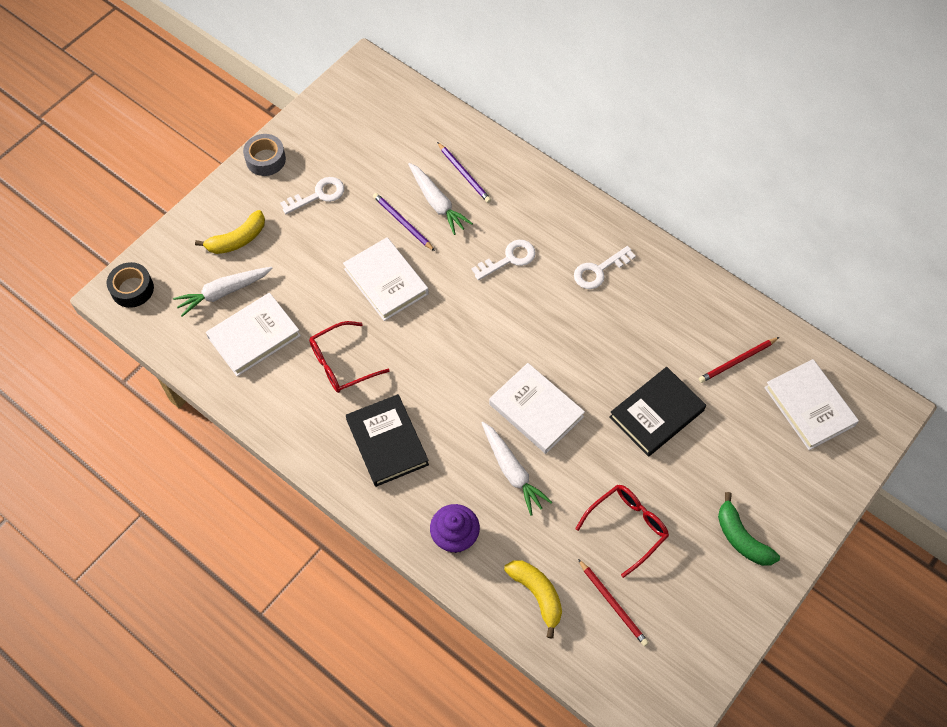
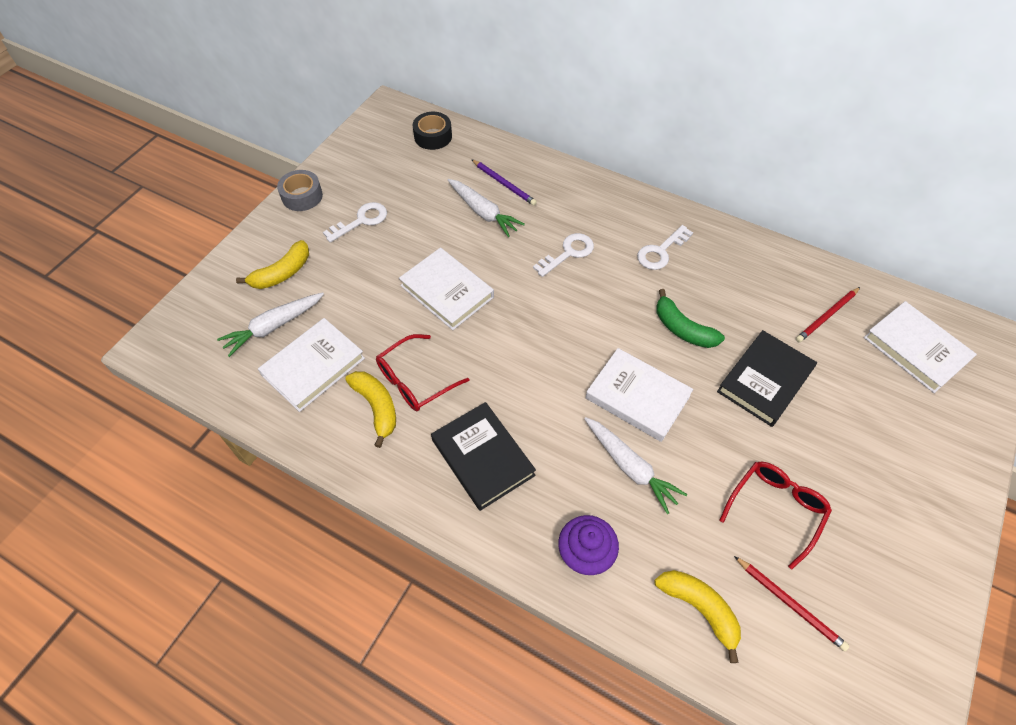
camera: 10 degrees left, 5 degrees down
(132, 289) = (171, 337): black tape -> black tape (433, 136)
(304, 383) = (376, 407): none -> yellow banana
(402, 222) = (452, 234): purple pencil -> none
(741, 538) = (903, 500): green banana -> green banana (682, 329)

